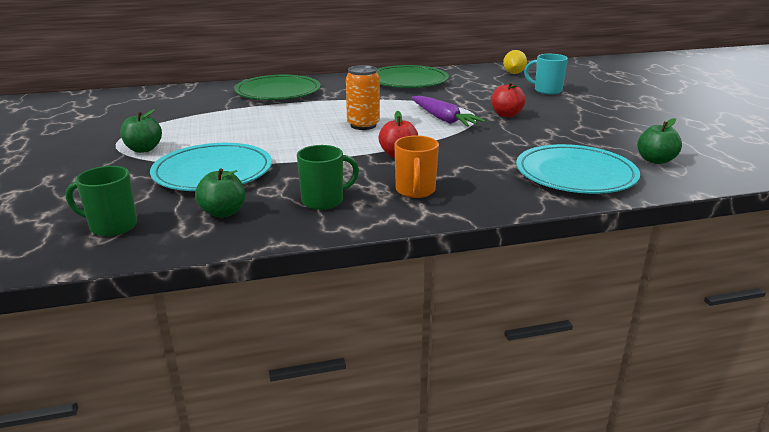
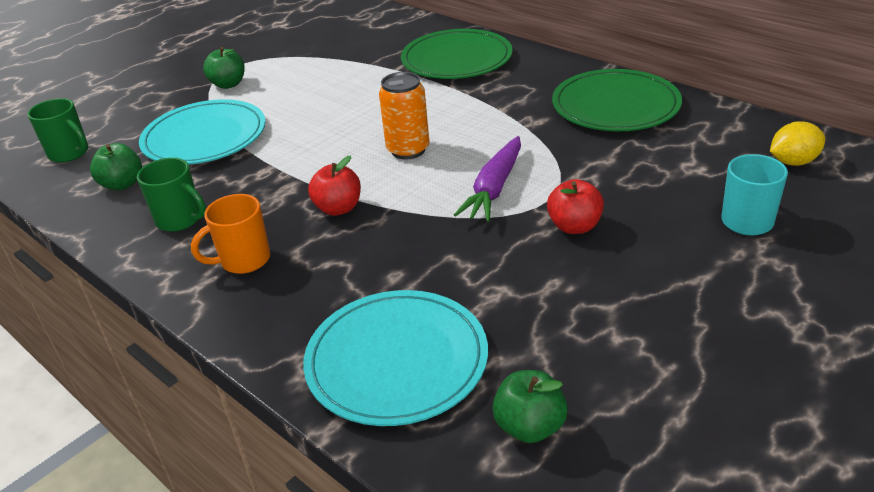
camera: 60 degrees right, 10 degrees up
(112, 226) = (70, 153): green mug -> green mug turned 150 degrees clockwise

